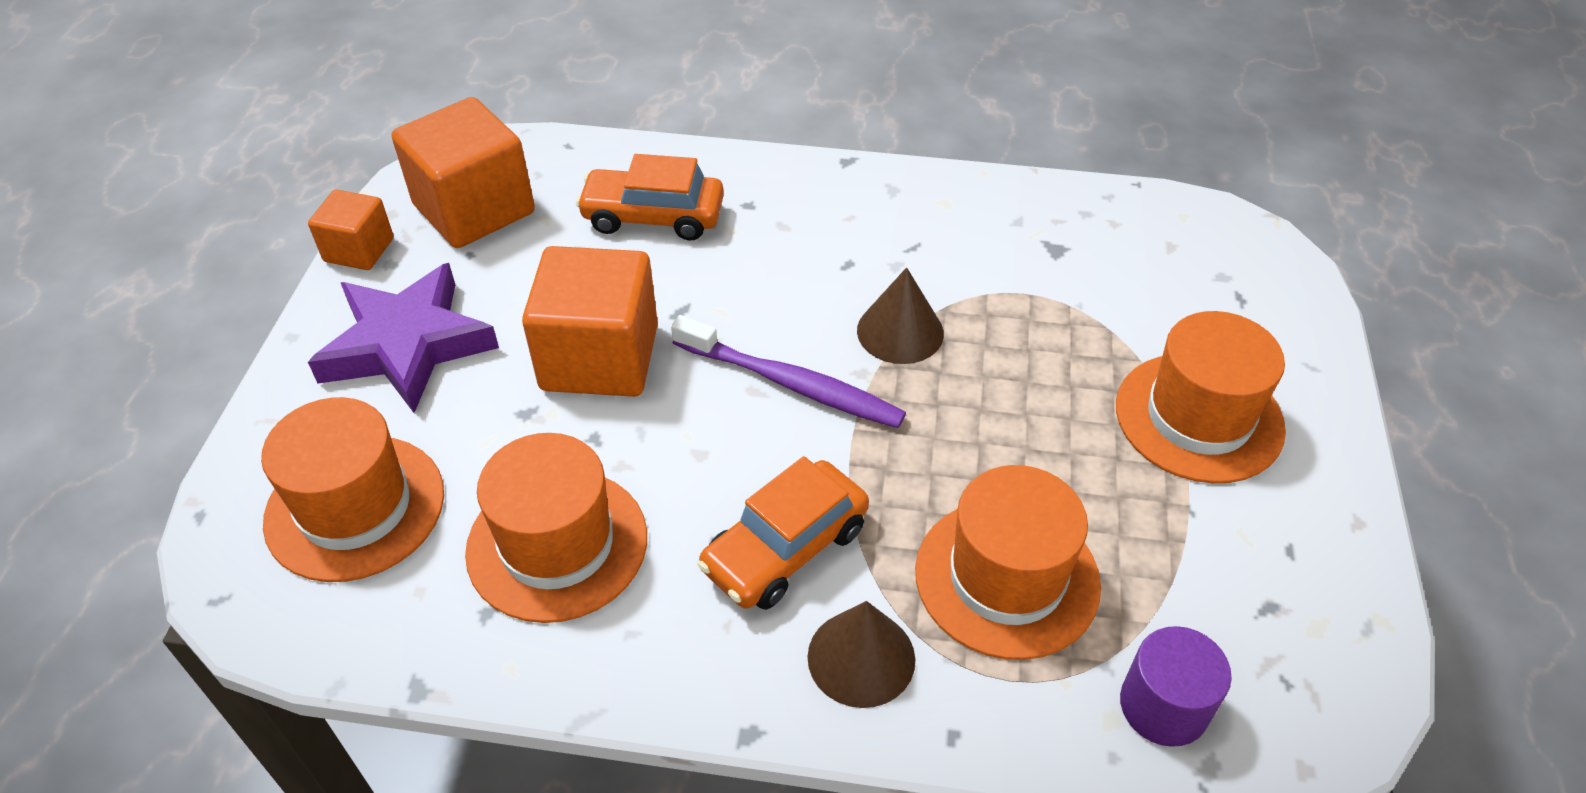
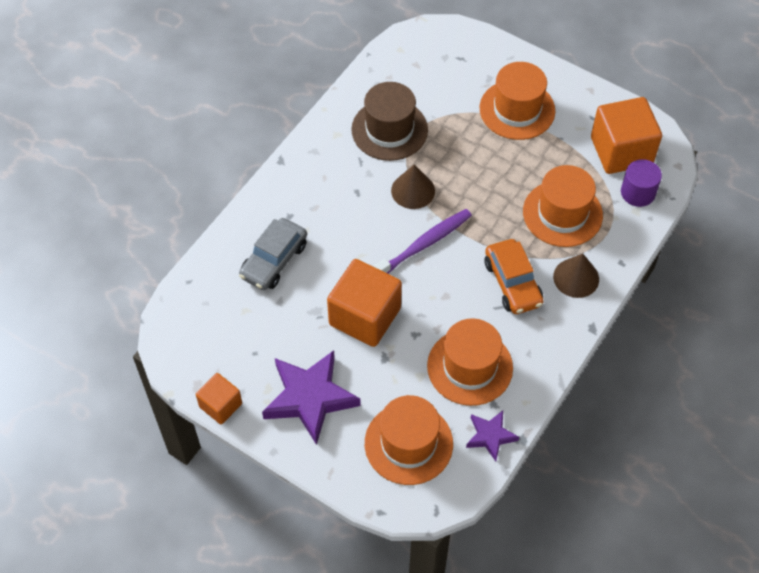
camera: 65 degrees left, 10 degrees up
(409, 632) = (490, 436): none -> purple star
(474, 209) = (218, 341): orange cube -> orange cube (621, 151)
(653, 216) = (274, 261): orange car -> grey car
(1005, 259) = (389, 130): none -> brown hat

